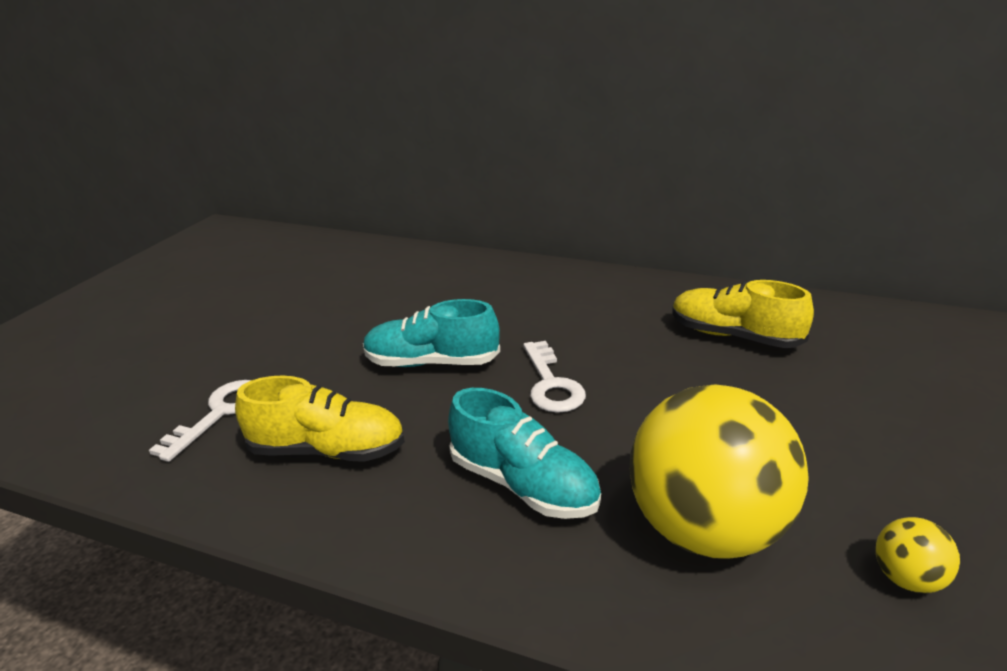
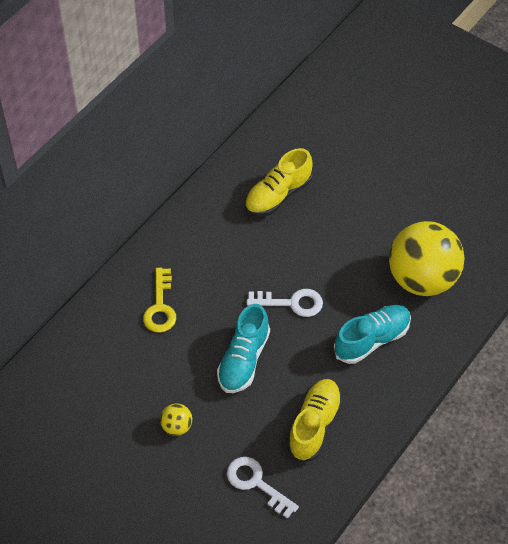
camera: 75 degrees left, 25 degrees up
(488, 291) = (160, 307): none -> yellow key
(906, 578) = (466, 226): yellow ball -> yellow ball (177, 426)

